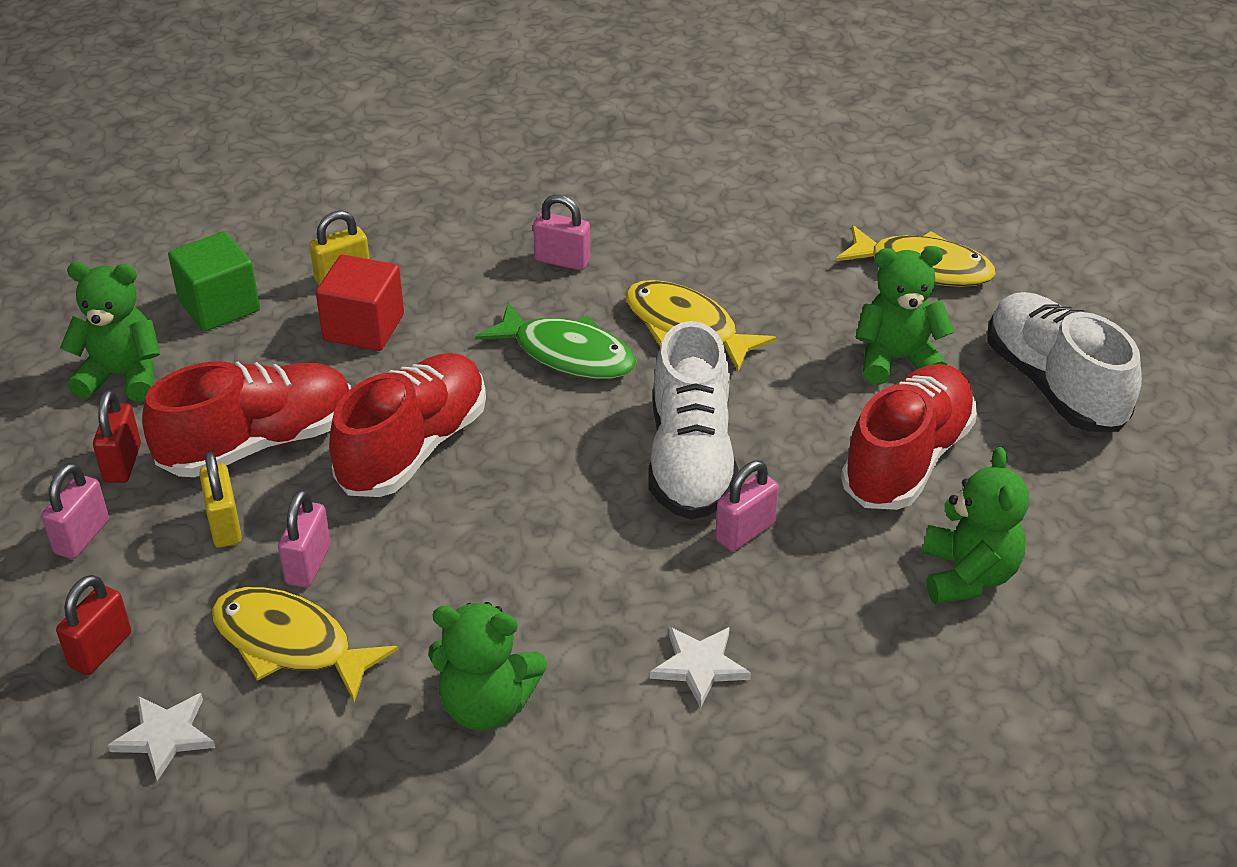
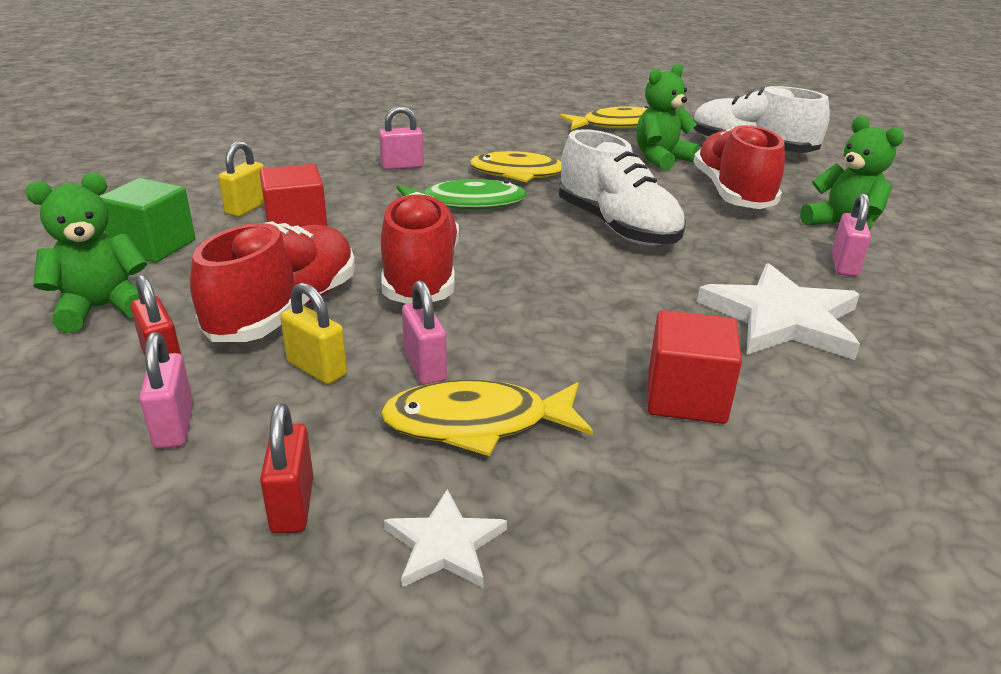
camera: 35 degrees left, 10 degrees down
(486, 705) = (686, 397): green teddy bear -> red cube
(699, 666) = (782, 318): white star -> white star, size x1.92
(745, 532) = (701, 248): pink padlock -> pink padlock (844, 265)

